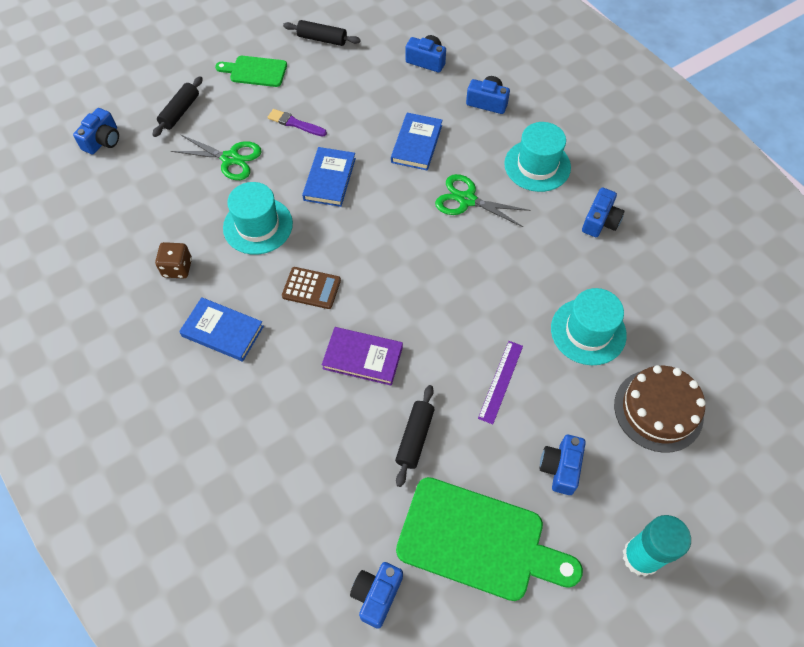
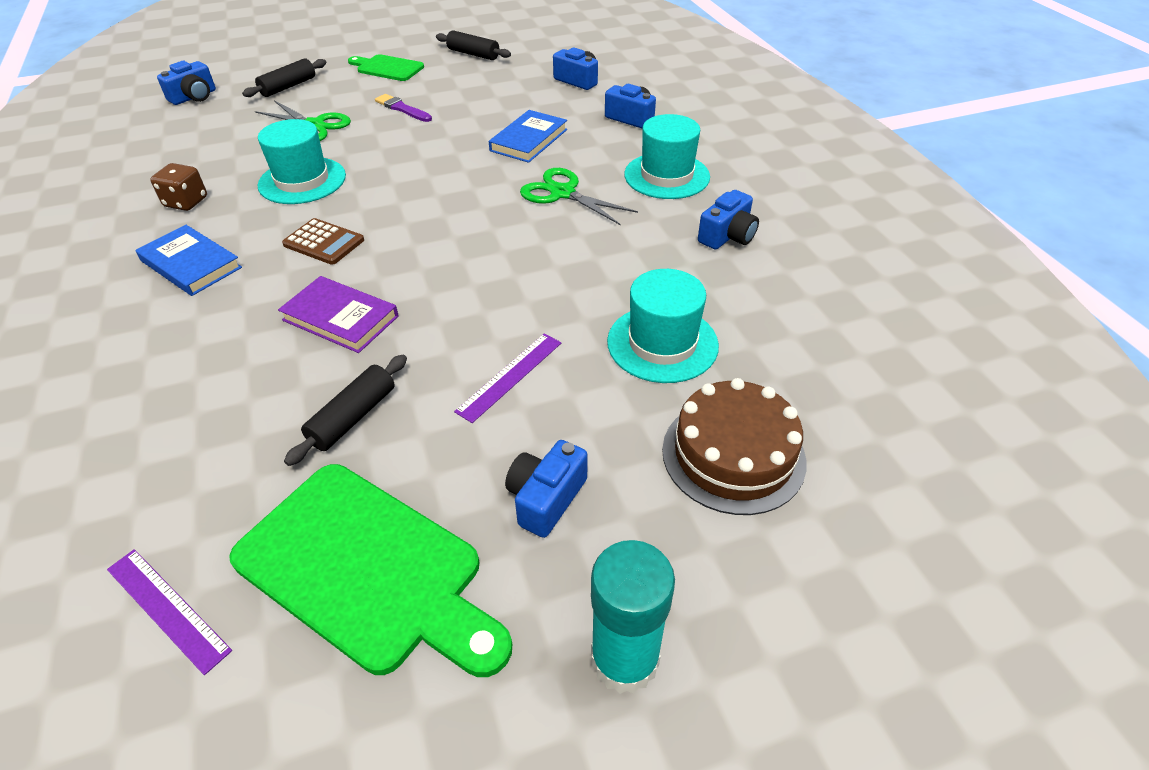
camera: 15 degrees right, 15 degrees down
(329, 179) = (410, 155): blue book -> none
(376, 595) = (167, 609): blue camera -> purple ruler

